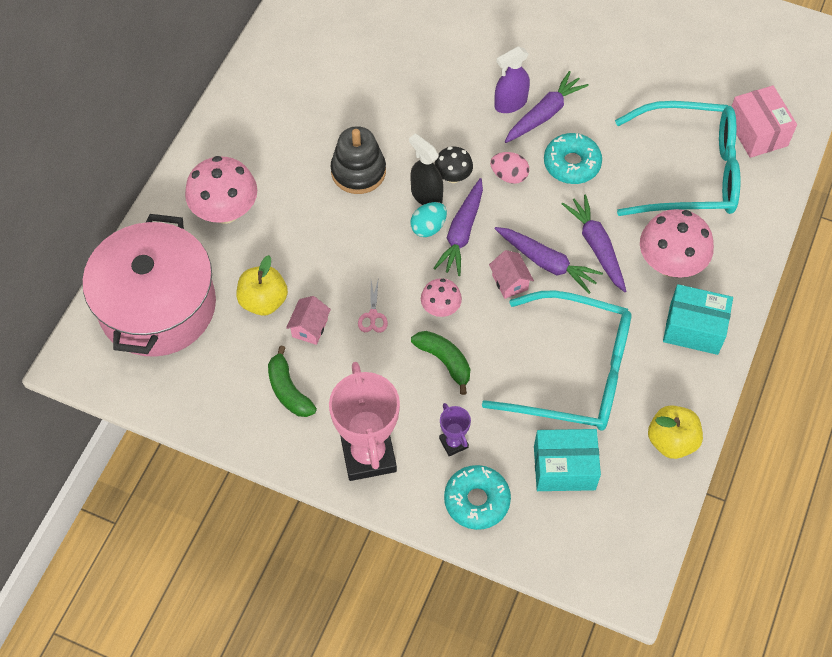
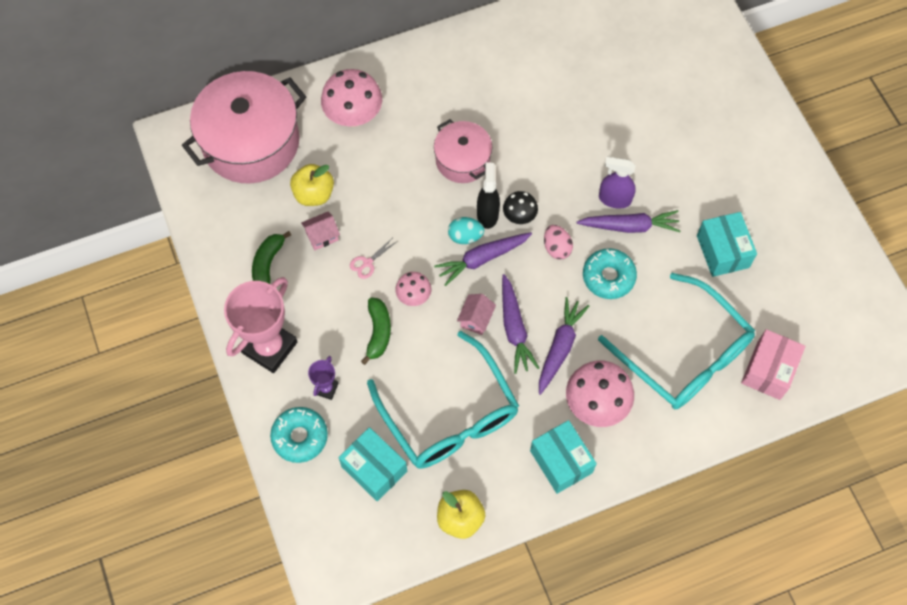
camera: 45 degrees right, 5 degrees up
(358, 171) = (462, 160): black stacking toy -> pink pot
(630, 76) = (722, 251): none -> turquoise box

